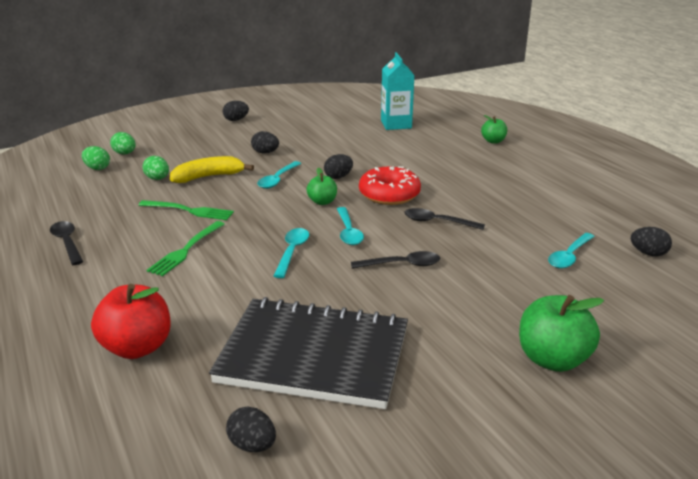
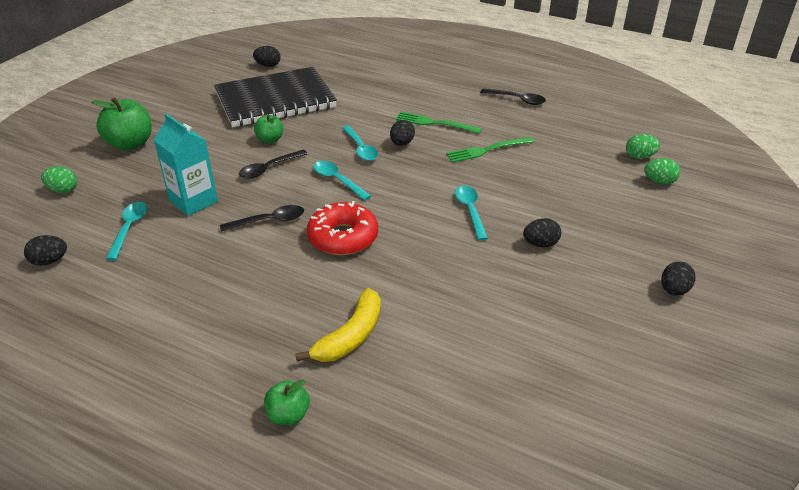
camera: 145 degrees right, 10 degrees up
(137, 347) = (372, 74): red apple -> none
(157, 179) = (570, 167): green egg -> green egg (63, 190)
(186, 250) = (434, 123): green fork -> green fork turned 60 degrees counterclockwise
(208, 177) = (535, 188): yellow banana -> yellow banana (351, 336)
(322, 202) = (395, 202): green apple -> green apple (270, 140)
(338, 177) = (418, 240): black egg -> black egg (402, 143)
(396, 124) = (467, 392): turquoise carton -> turquoise carton (193, 201)

